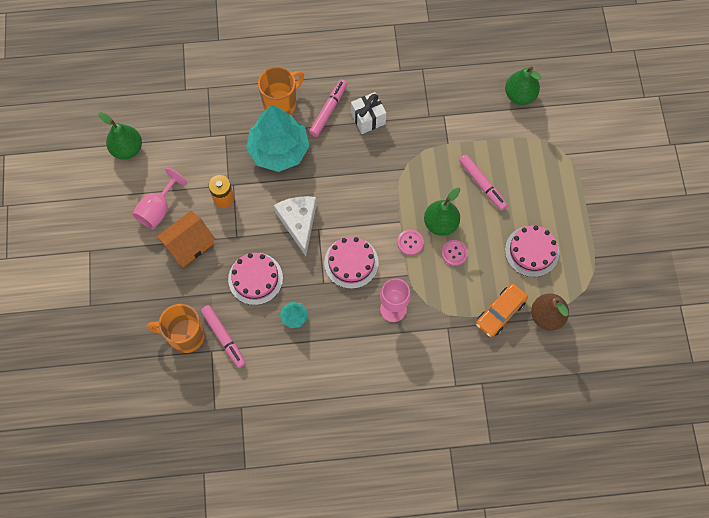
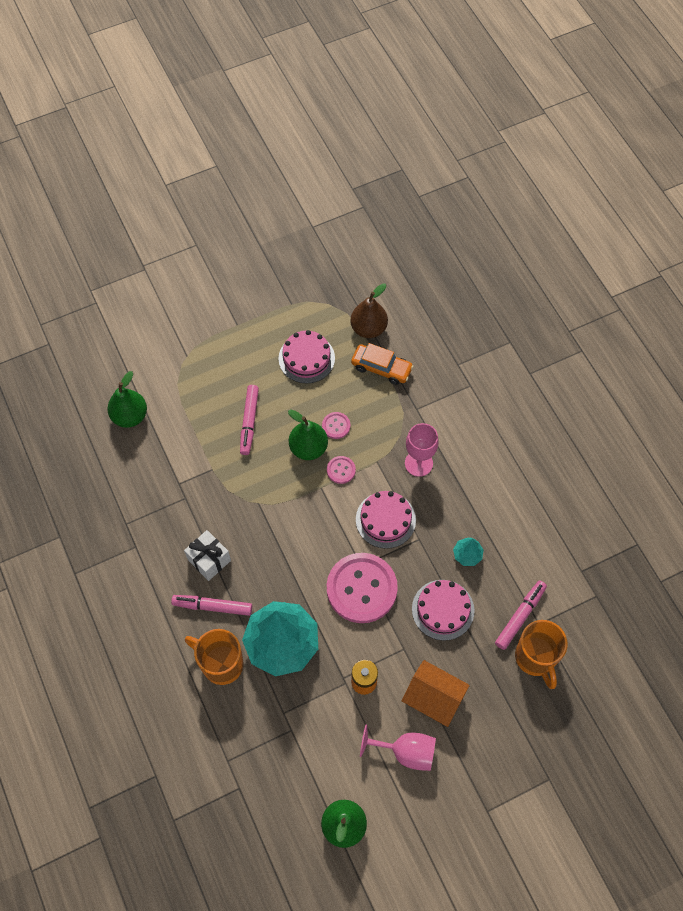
camera: 110 degrees left, 5 degrees down
(298, 222) = (361, 589): white cheese -> pink button
(482, 184) = (249, 422): pink marker -> pink marker turned 150 degrees clockwise

